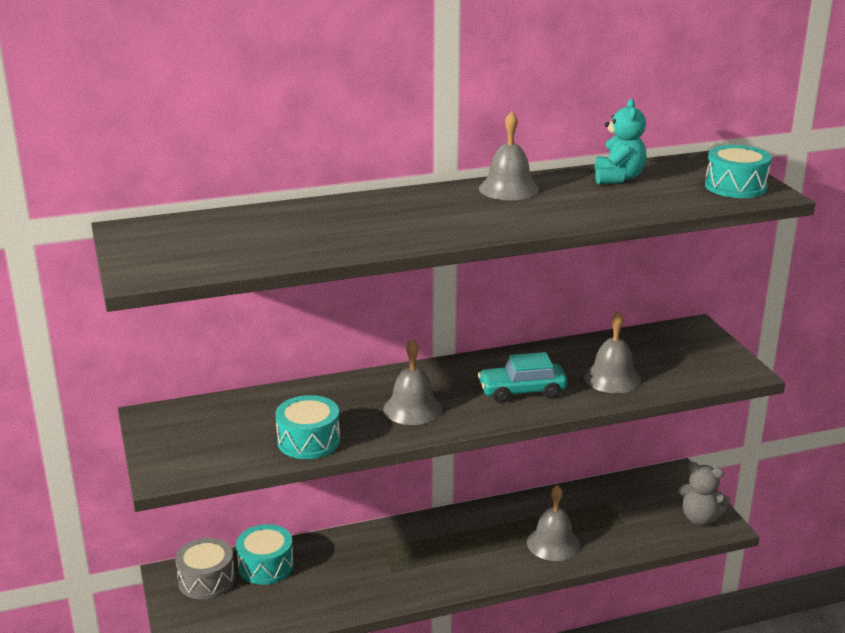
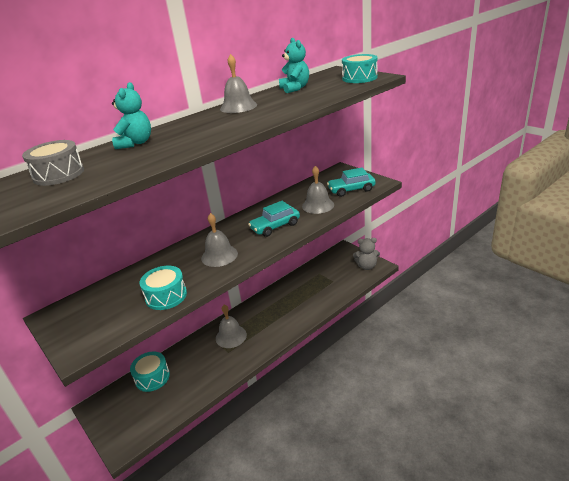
camera: 20 degrees left, 5 degrees up
(206, 580) = (119, 401): grey drum -> grey drum (59, 174)
(331, 211) = (136, 143): none -> turquoise teddy bear
(553, 543) = (305, 304): grey bell -> grey bell (231, 336)
(686, 370) = (351, 190): none -> turquoise car

